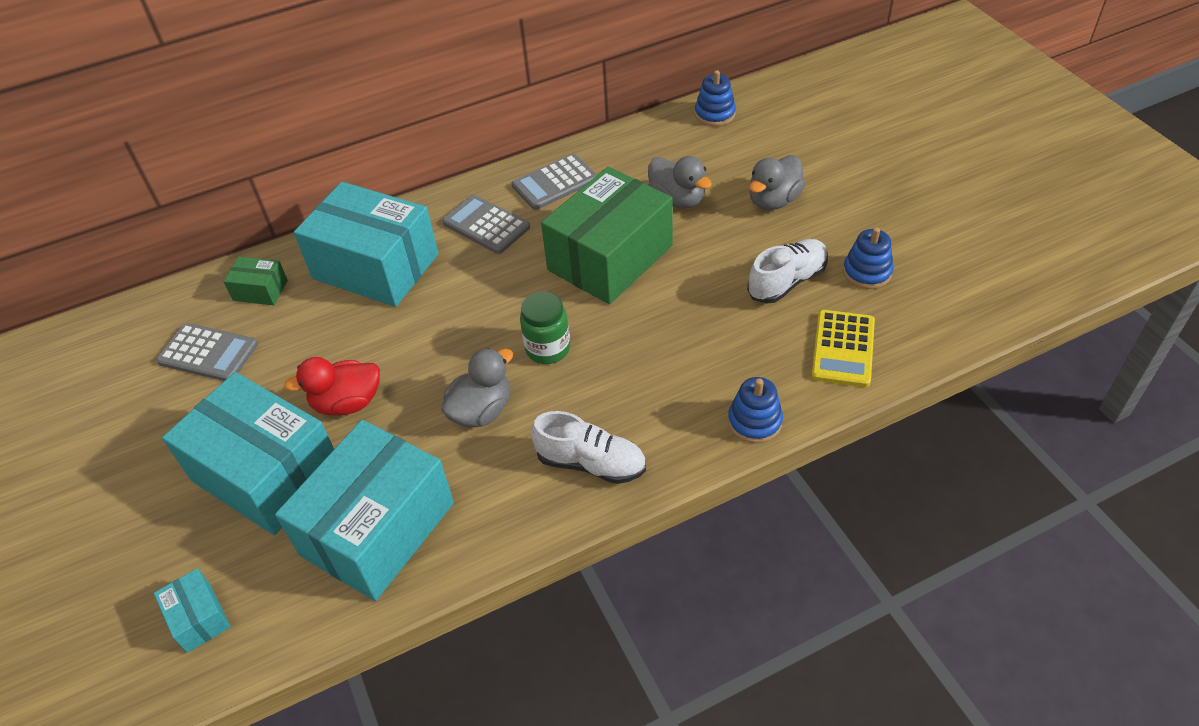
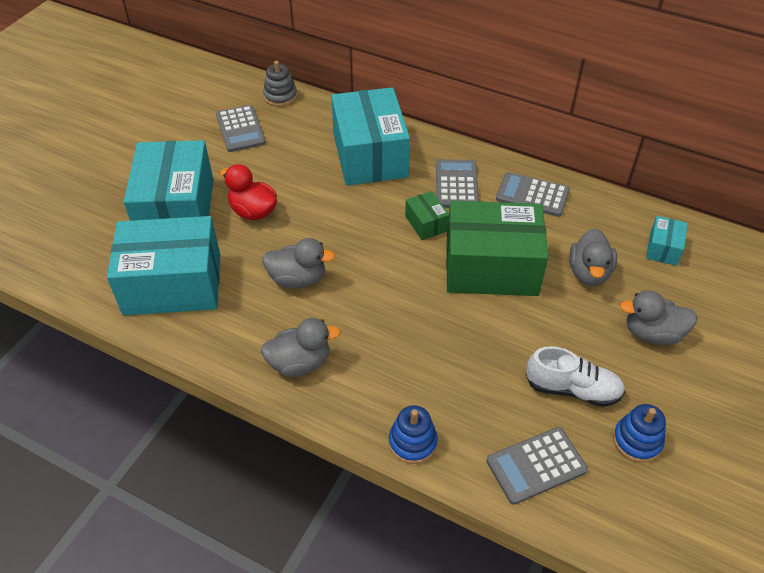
camera: 50 degrees right, 0 degrees up
(199, 293) = (280, 96): none -> grey stacking toy
(199, 618) = (65, 245): turquoise box -> turquoise box (663, 248)
(260, 290) = (304, 119): green box -> green box (426, 223)
(548, 349) = (377, 282): green jar -> none
(591, 463) = (300, 363): white shoe -> grey duck
(715, 114) = (708, 243): blue stacking toy -> none
(843, 349) = (536, 465): yellow calculator -> grey calculator

